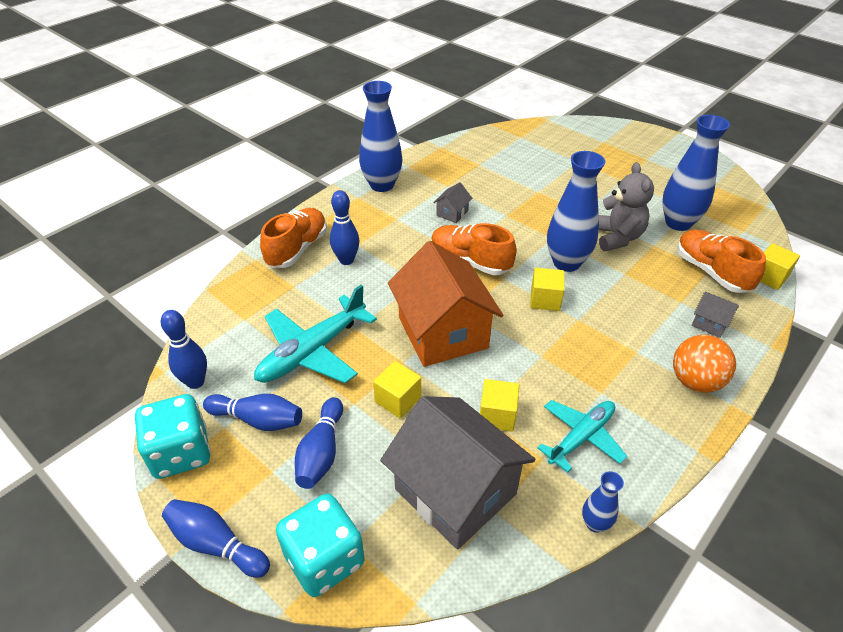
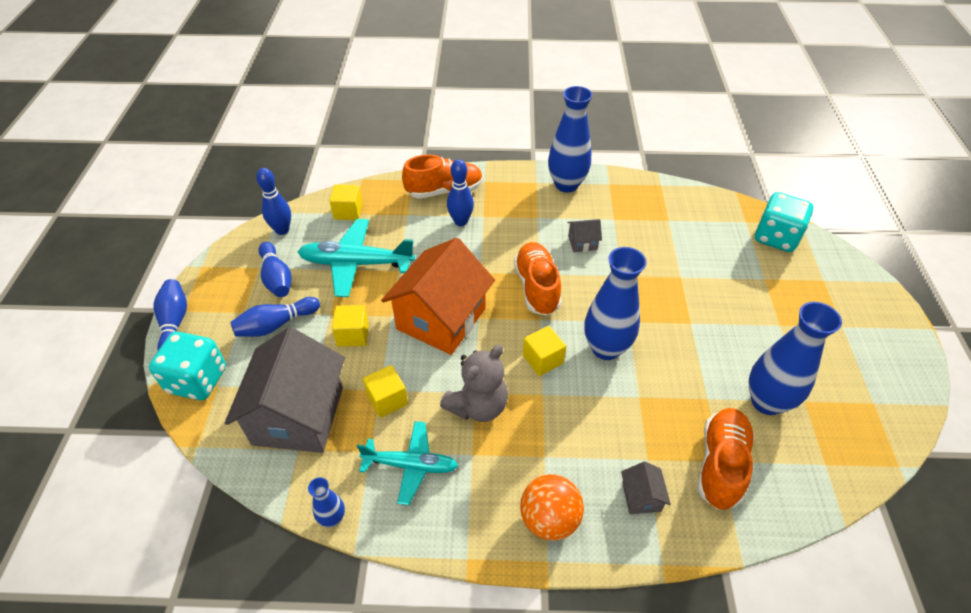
camera: 50 degrees right, 5 degrees up
(181, 453) = (225, 263): turquoise dice -> turquoise dice (776, 237)
(617, 237) = (684, 365): grey teddy bear -> grey teddy bear (478, 406)
(769, 277) = (773, 520): yellow cube -> yellow cube (348, 211)

